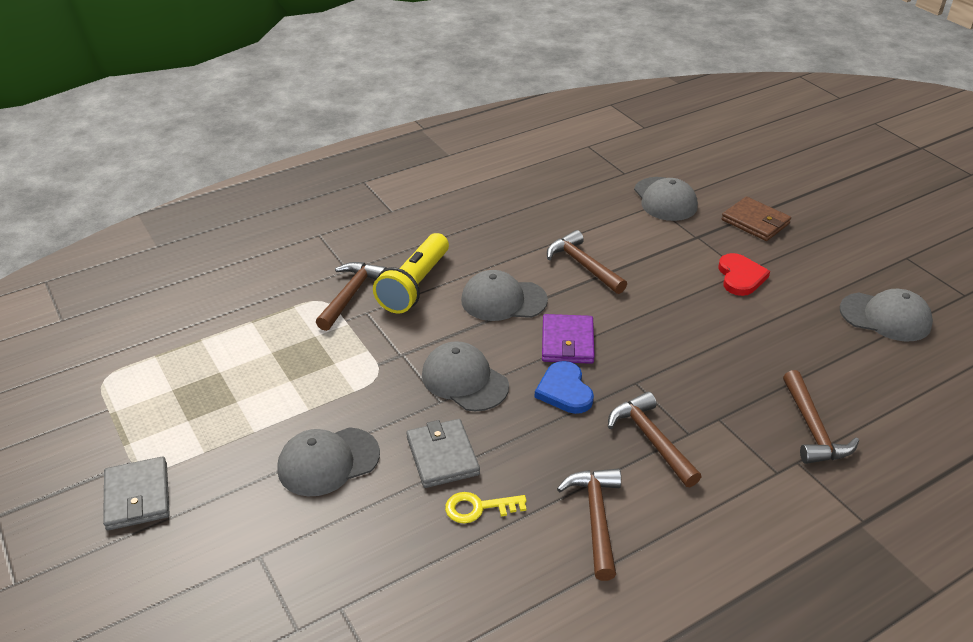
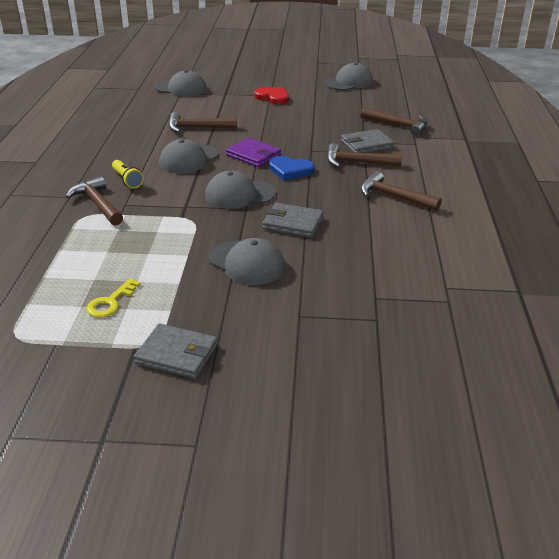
camera: 55 degrees left, 5 degrees down
(328, 461) = (246, 263): grey cap -> grey cap turned 60 degrees counterclockwise
(414, 285) = (127, 180): yellow flashlight -> yellow flashlight, size x0.56
(479, 508) = (347, 226): yellow key -> yellow key (111, 302)
(713, 425) = (367, 144): none -> grey wallet
(755, 222) = (238, 78): brown wallet -> none

